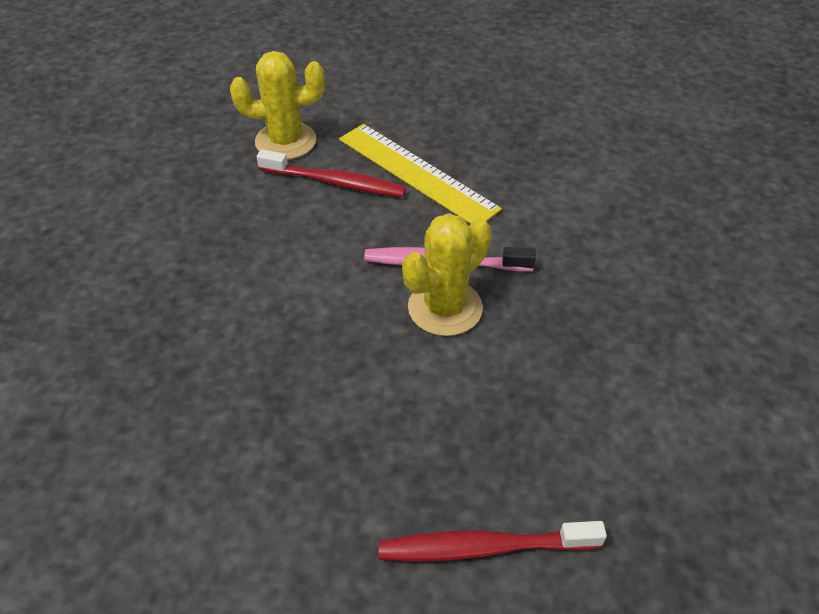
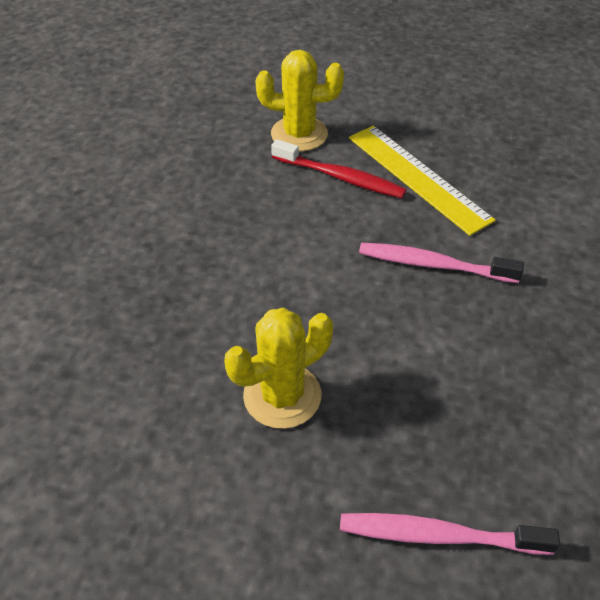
camera: 10 degrees right, 0 degrees up
(445, 308) = (429, 307): yellow cactus -> yellow cactus (282, 396)
(484, 547) = (439, 536): red toothbrush -> pink toothbrush

